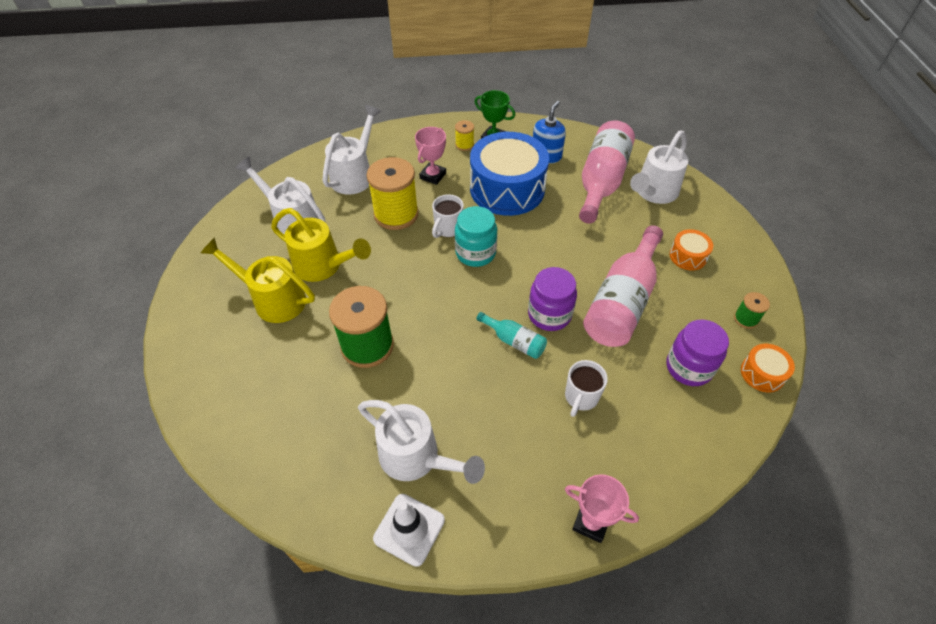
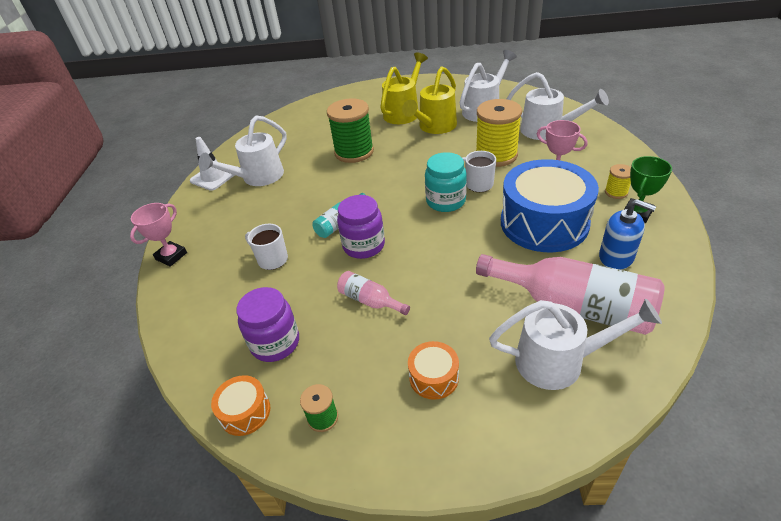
camera: 100 degrees right, 10 degrees down
(622, 302) = (370, 300): pink bottle -> pink bottle, size x0.48
(653, 193) = (559, 361): white watering can -> white watering can turned 135 degrees clockwise

